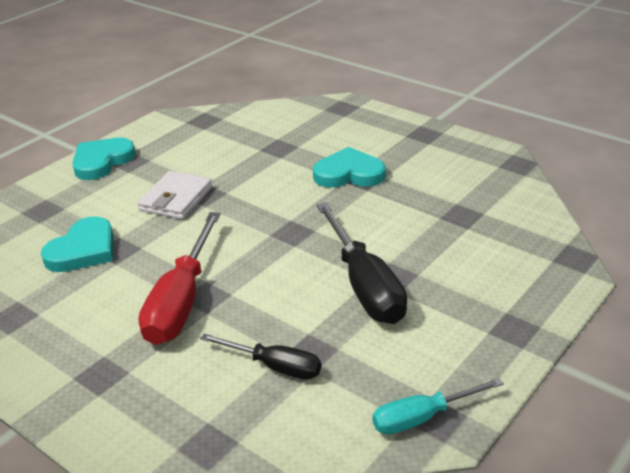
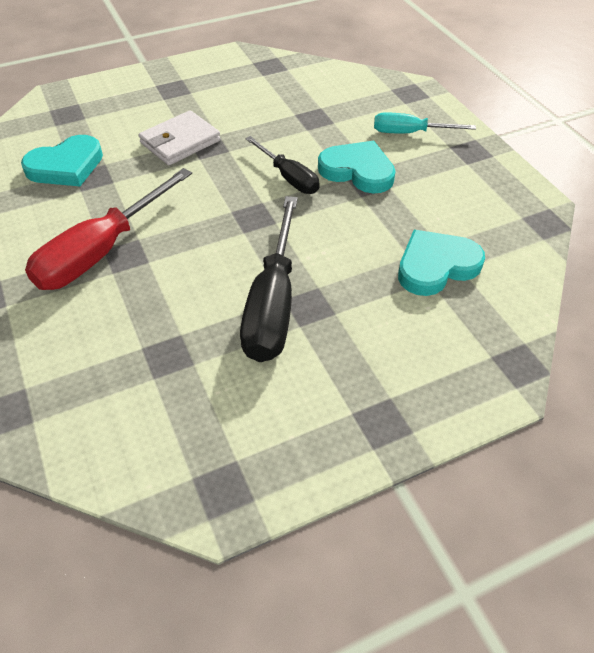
camera: 25 degrees right, 15 degrees up
(102, 161) = (150, 81): turquoise heart -> turquoise heart (436, 266)
(274, 366) = (123, 357): black screwdriver -> black screwdriver (289, 177)
(422, 417) = (209, 481): turquoise screwdriver -> turquoise screwdriver (410, 133)

